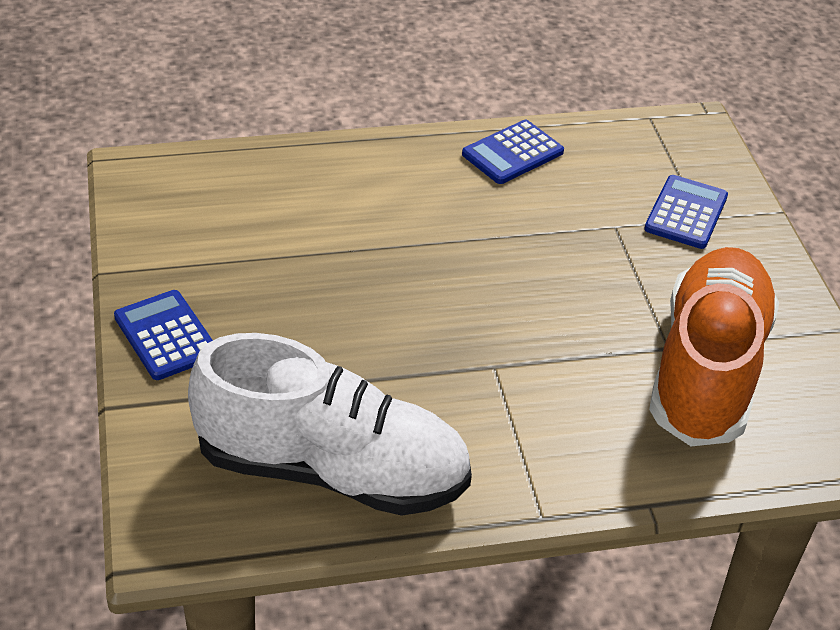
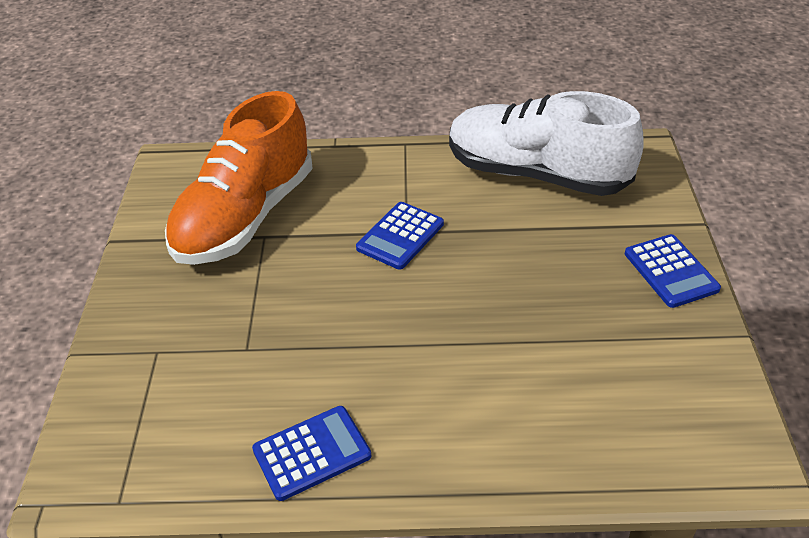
camera: 165 degrees left, 0 degrees up
(686, 213) = (168, 357): blue calculator -> blue calculator (400, 236)

